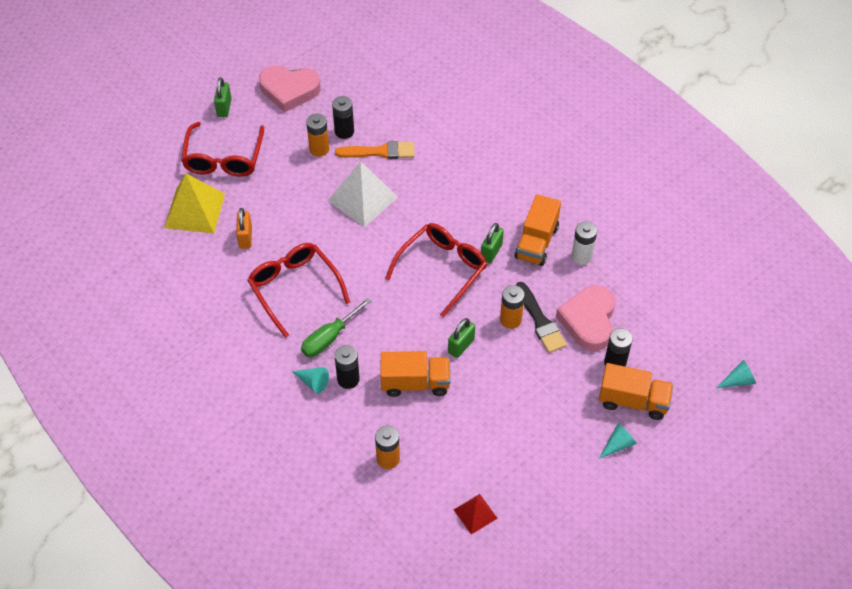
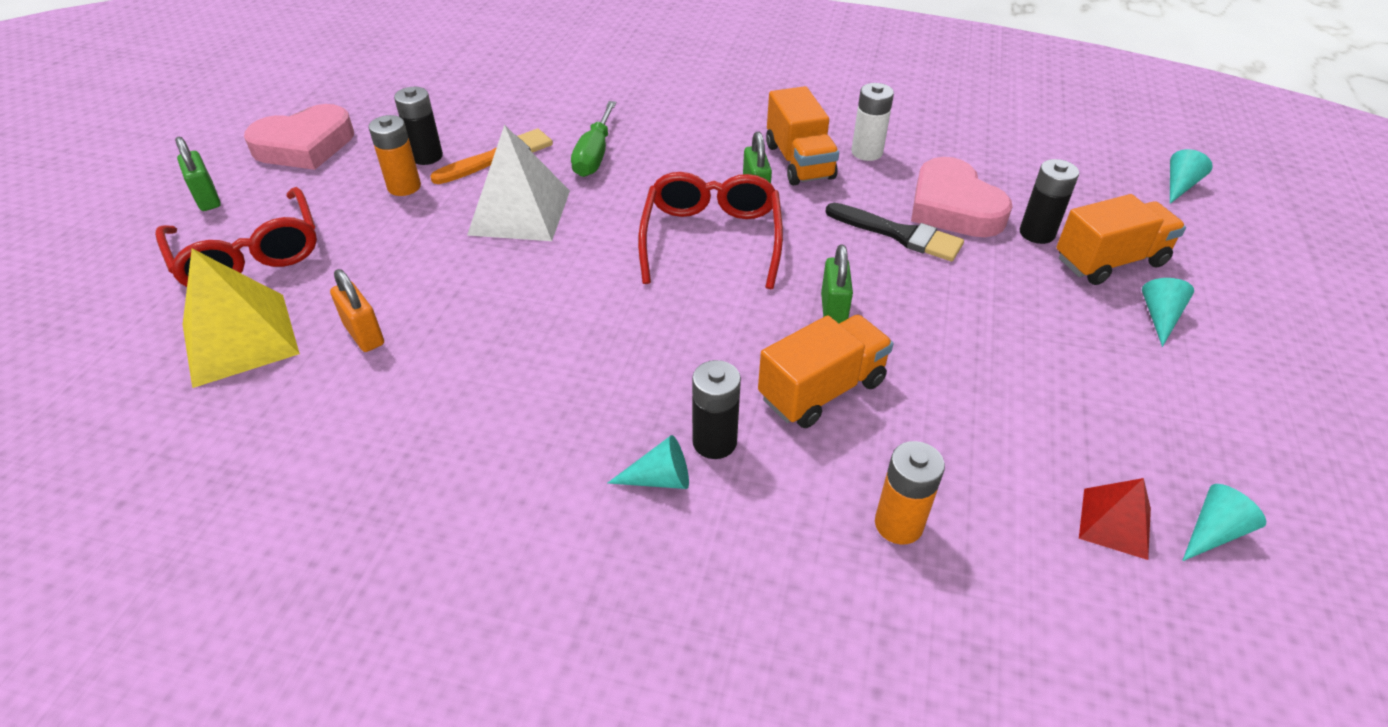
camera: 35 degrees left, 10 degrees down
(294, 288) = (508, 362): red glasses -> none
(329, 338) = (627, 400): green screwdriver -> green screwdriver (594, 155)
(510, 320) = (862, 250): orange battery -> none
(511, 542) = (1213, 531): none -> turquoise cone

